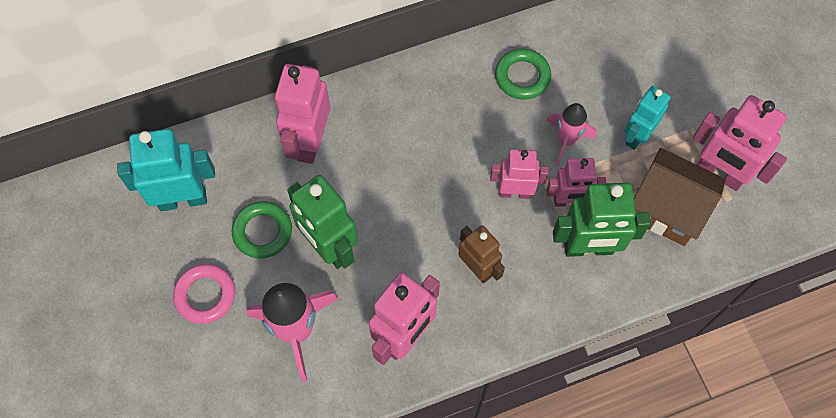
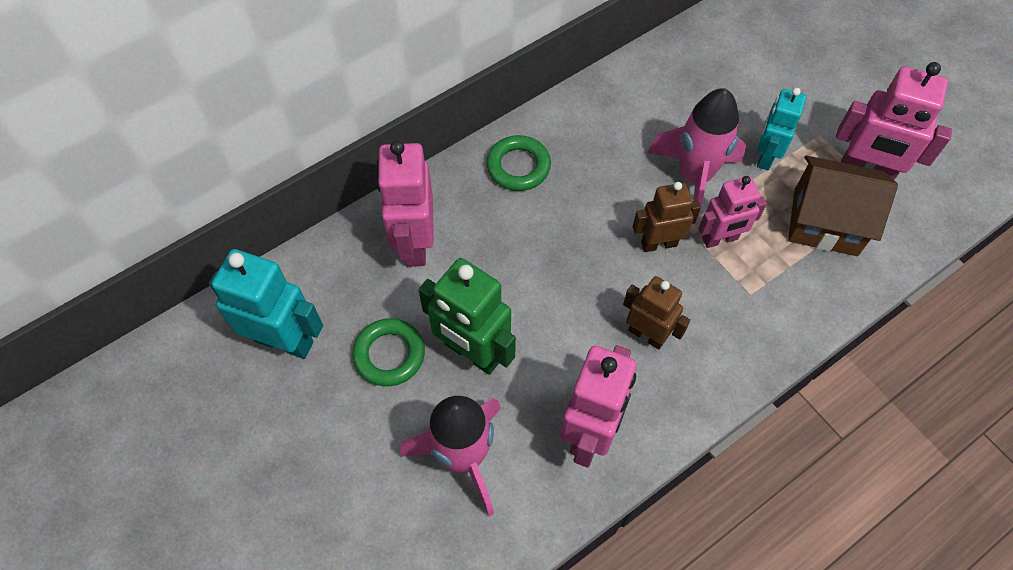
camera: 15 degrees left, 5 degrees down
(183, 199) = (284, 341): turquoise robot -> turquoise robot turned 45 degrees clockwise
(205, 295) = (342, 444): pink ring -> none
(514, 192) = (658, 243): pink robot -> brown robot
(522, 77) = (624, 123): green ring -> green ring (518, 166)
(566, 140) = (694, 177): pink rocket -> pink rocket, size x1.62
(588, 248) = (758, 283): green robot -> none

